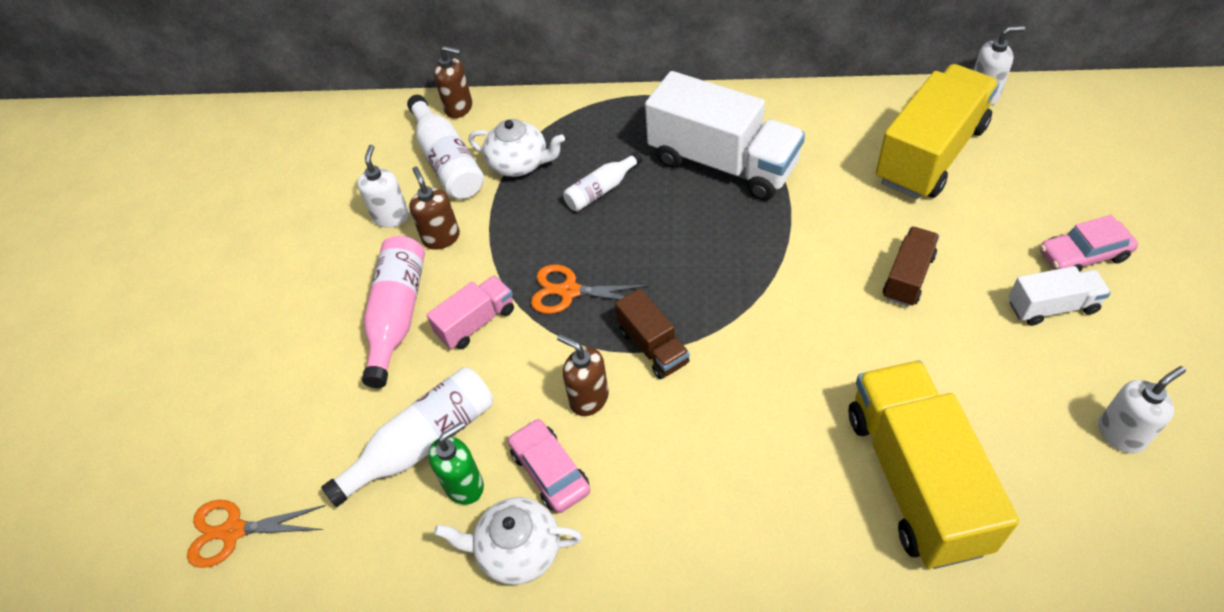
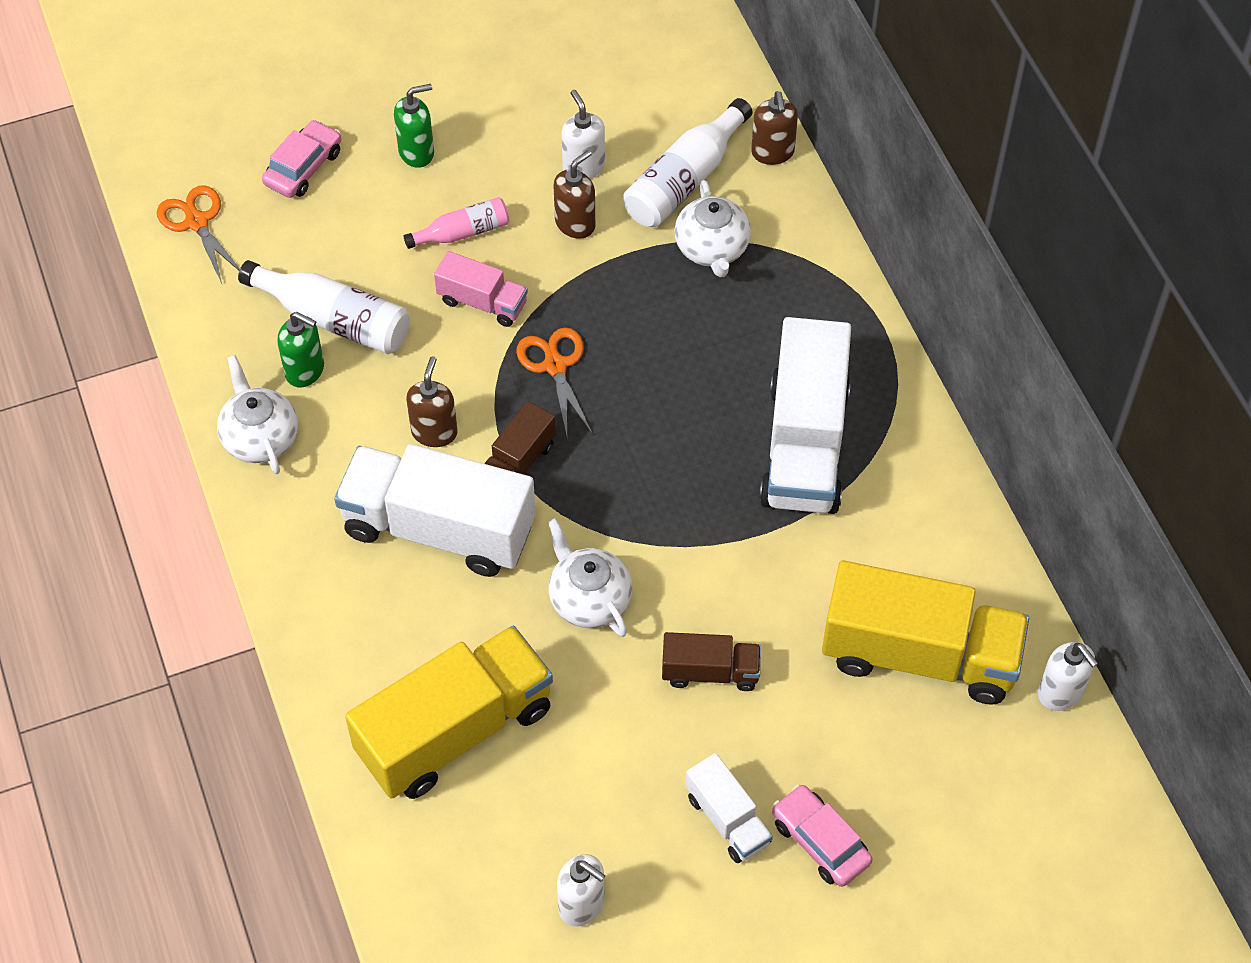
camera: 60 degrees right, 5 degrees up
(293, 323) = (417, 152): none -> green soap dispenser
(391, 217) = (583, 166): white soap dispenser -> white soap dispenser turned 90 degrees counterclockwise
(397, 315) = (462, 232): pink bottle -> pink bottle, size x0.61
(550, 471) = (345, 431): pink car -> pink car (303, 167)
(601, 190) = (708, 341): white bottle -> none
(692, 426) = (438, 529): none -> white truck
(810, 336) = (589, 599): none -> white teapot

